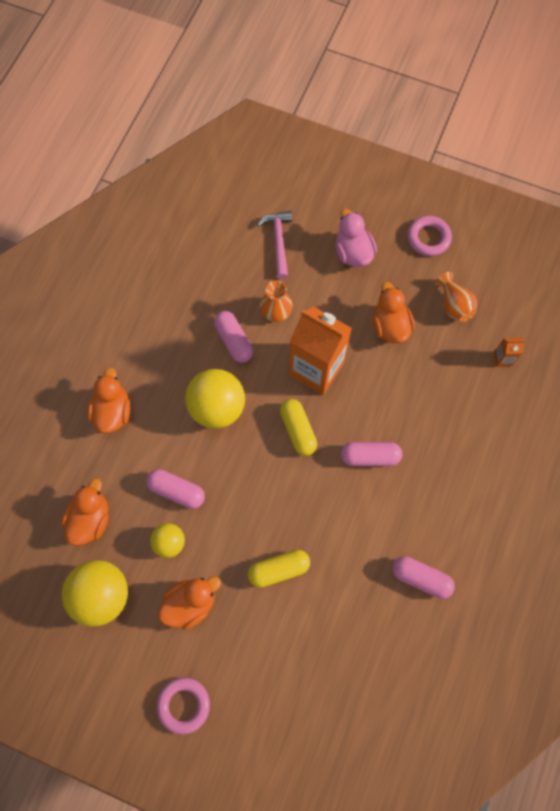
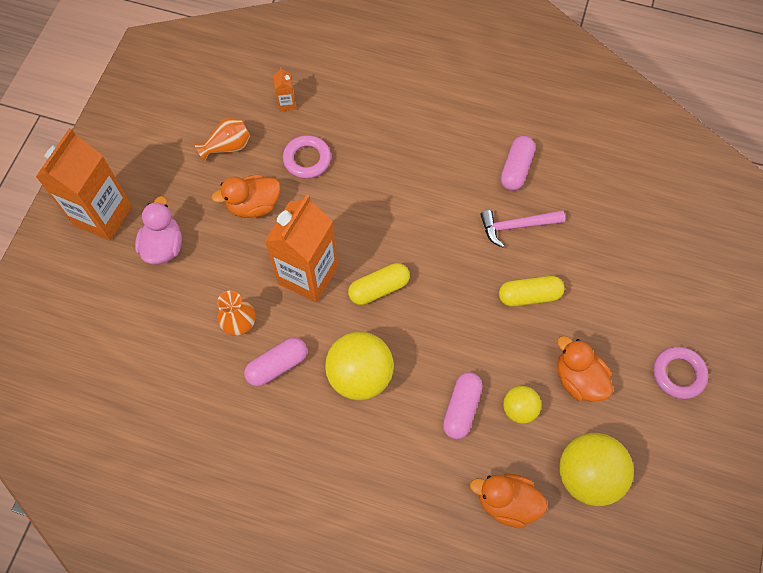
camera: 95 degrees left, 5 degrees down
(113, 412) = (375, 496): orange duck -> none
(278, 241) = (147, 327): pink hammer -> pink hammer (516, 226)
(279, 569) = (529, 295): yellow capsule -> yellow capsule turned 75 degrees counterclockwise
(353, 252) = (163, 246): pink duck -> pink duck turned 120 degrees clockwise
(370, 456) = (401, 218): pink capsule -> none
(386, 205) = (103, 215): none -> orange carton
(428, 238) = (147, 172): pink ring -> pink ring (307, 159)

